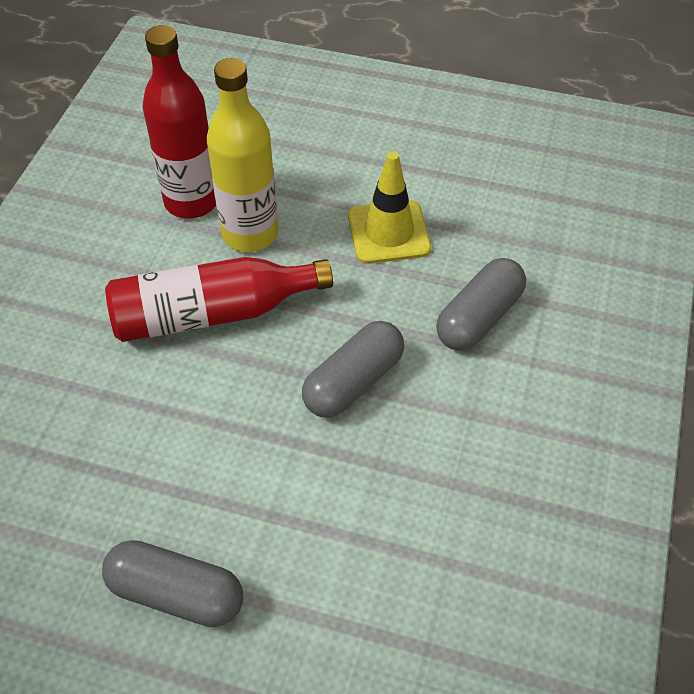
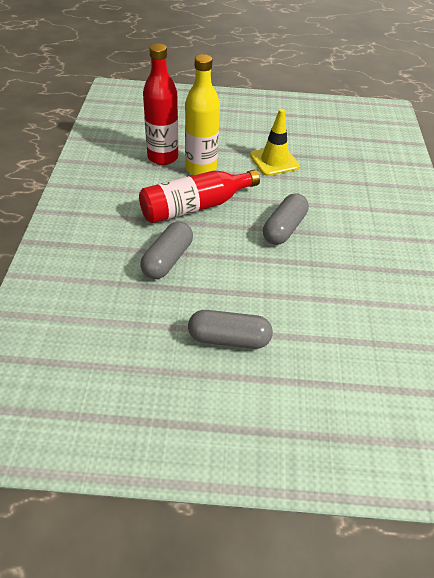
camera: 15 degrees left, 5 degrees down
(479, 317) = (336, 193): grey capsule -> grey capsule (167, 259)

